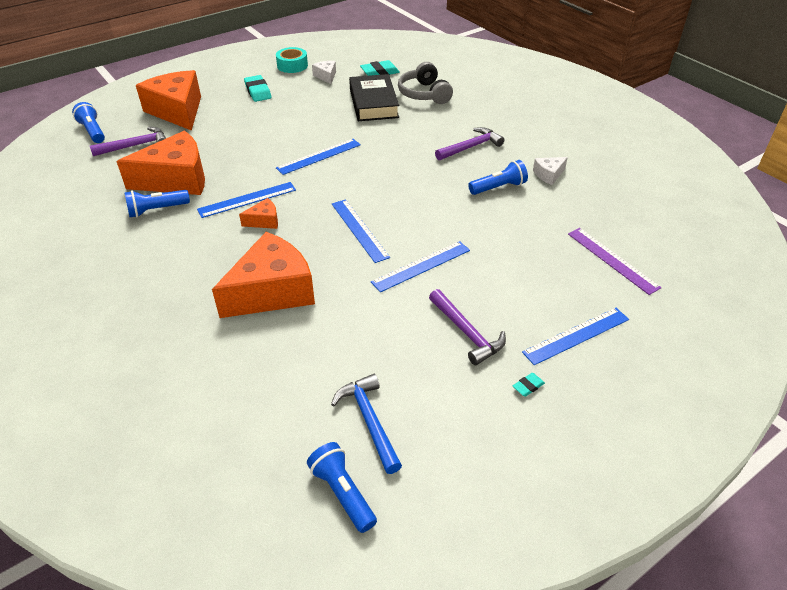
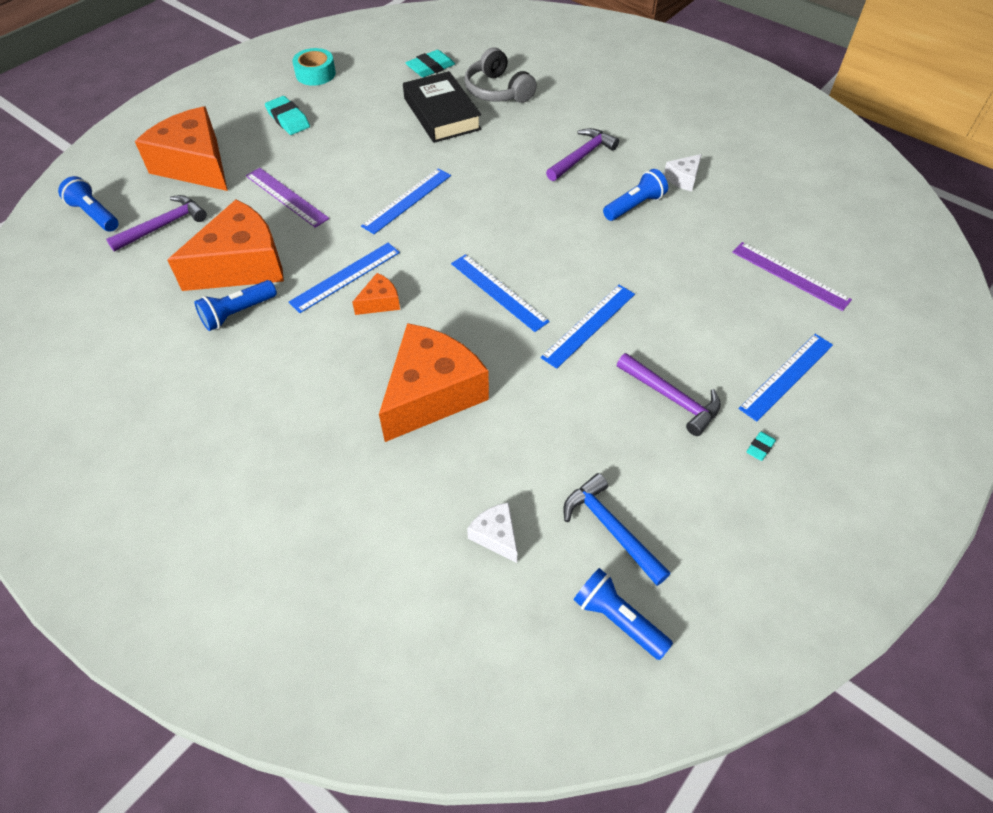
camera: 15 degrees left, 10 degrees up
(231, 140) = (286, 197): none -> purple ruler
(326, 76) = (366, 83): white cheese -> white cheese (496, 536)

